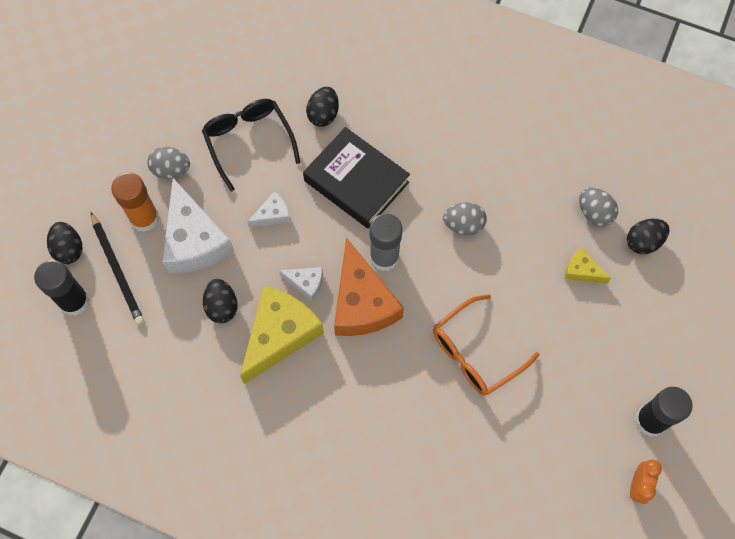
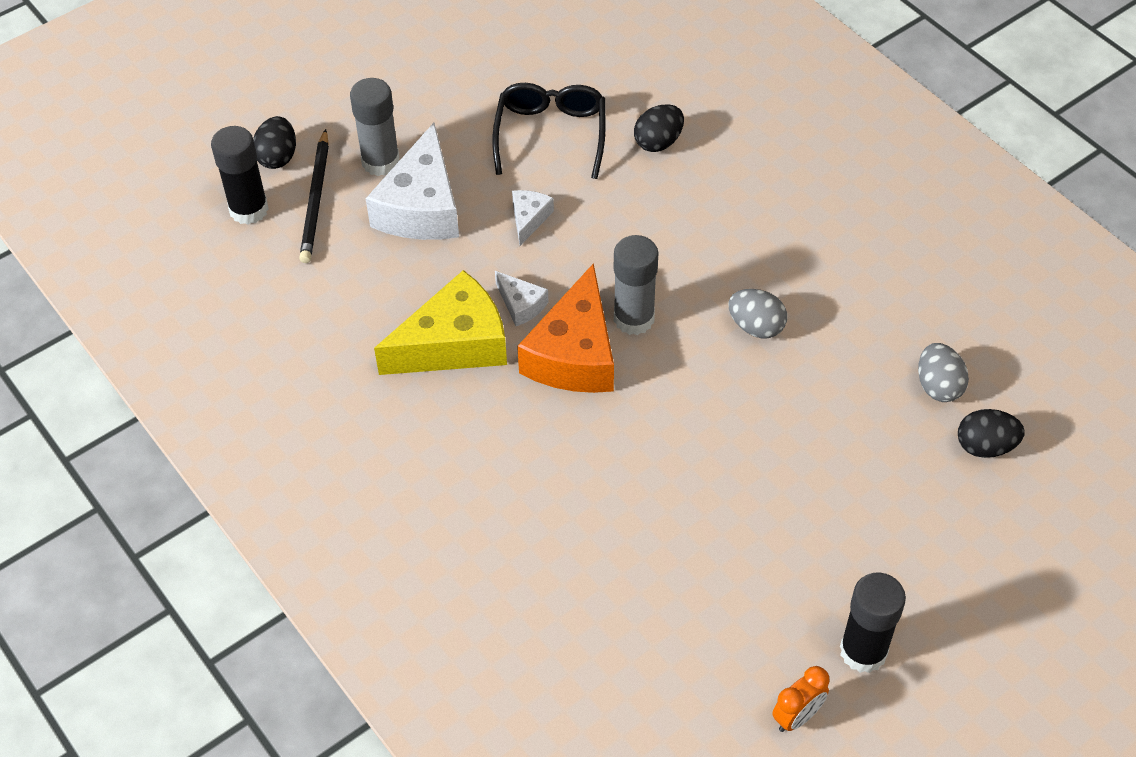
camera: 30 degrees right, 15 degrees down
(144, 218) = (380, 162): orange glue stick -> grey glue stick
(171, 170) = (443, 127): grey egg -> none
(222, 306) = (407, 286): black egg -> none
(273, 215) = (529, 219): white cheese -> white cheese turned 75 degrees counterclockwise
(356, 181) = (652, 226): black book -> none
(476, 352) = (682, 469): orange glasses -> none
(581, 271) = (879, 442): yellow cheese -> none

